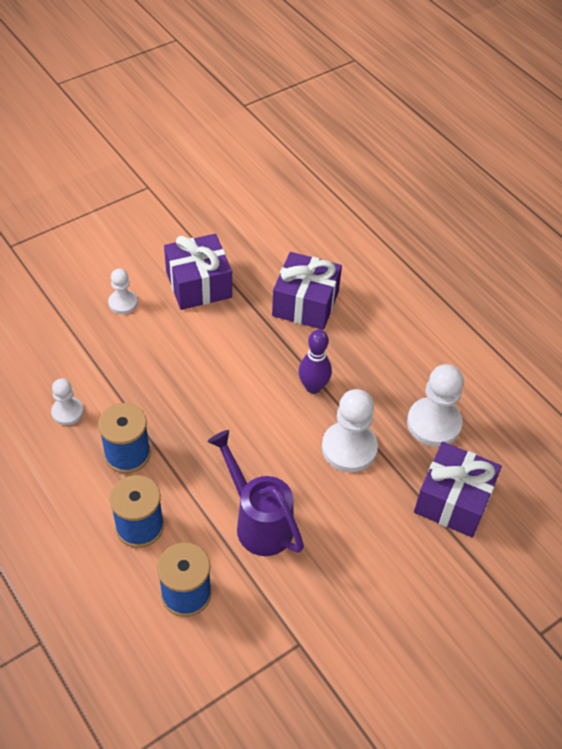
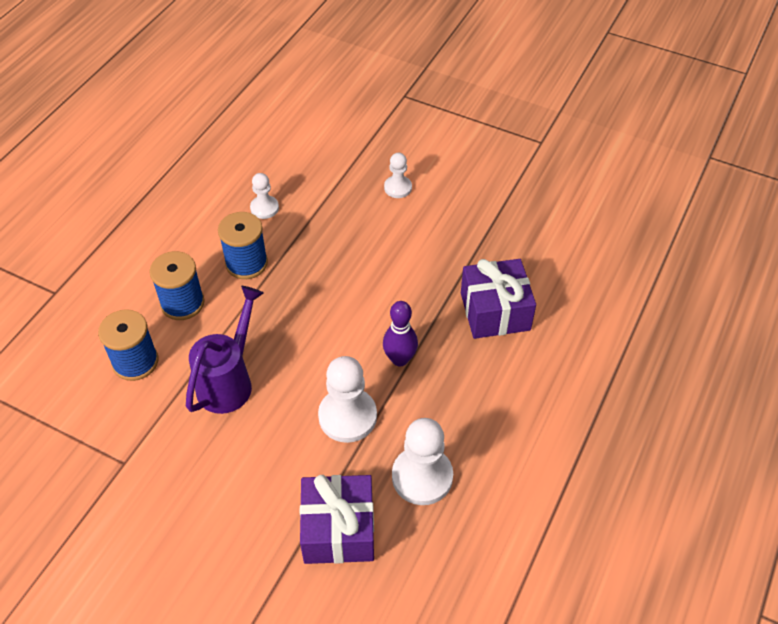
camera: 65 degrees right, 0 degrees up
(198, 284) = (456, 226): purple gift -> none

